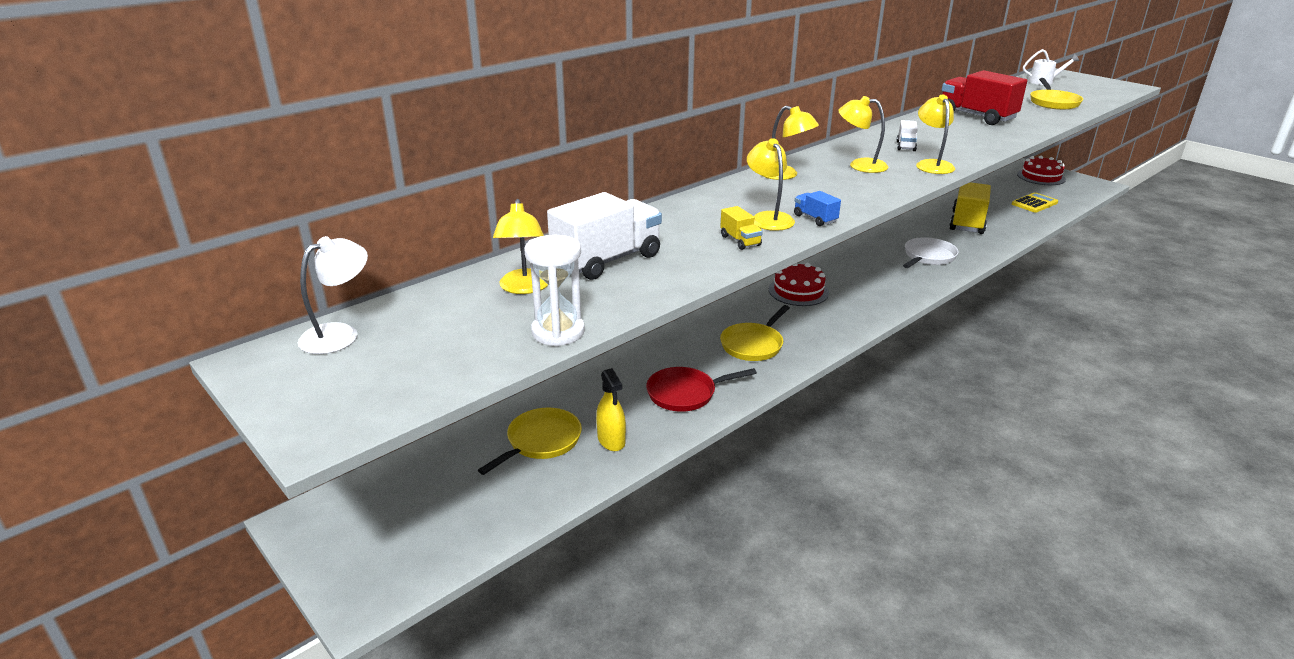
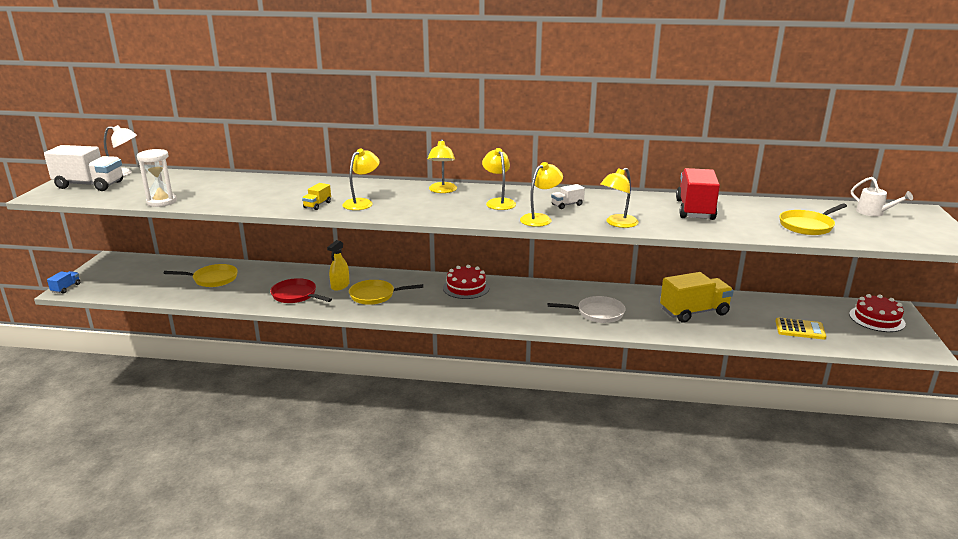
camera: 50 degrees right, 5 degrees down
(524, 288) = (201, 185): yellow lamp -> yellow lamp (617, 224)
(607, 260) = (252, 189): white truck -> white truck (89, 185)
(611, 440) = (230, 293): yellow spray bottle -> yellow spray bottle (340, 286)
(815, 219) = (378, 212): blue truck -> blue truck (66, 288)

